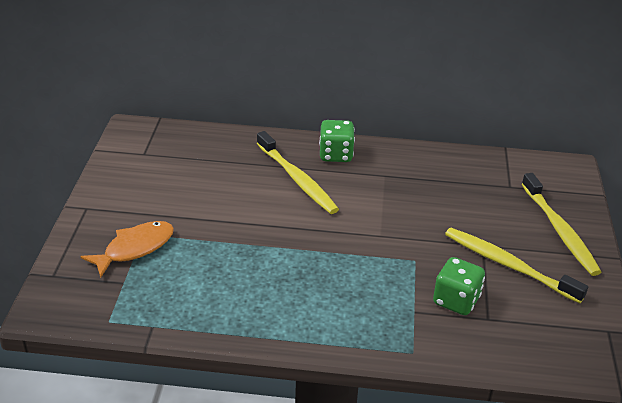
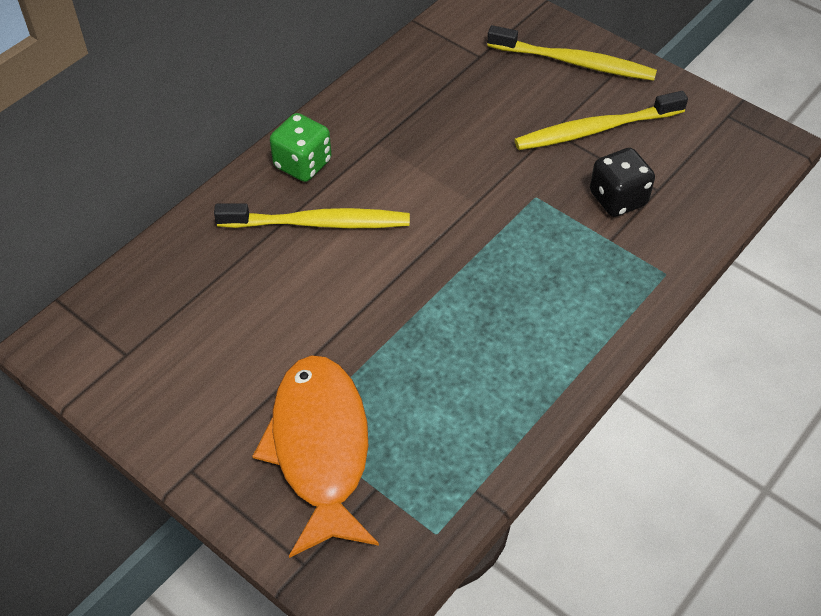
camera: 55 degrees left, 15 degrees up
(135, 248) = (320, 448): orange fish -> orange fish, size x1.55
(456, 301) = (618, 199): green dice -> black dice

